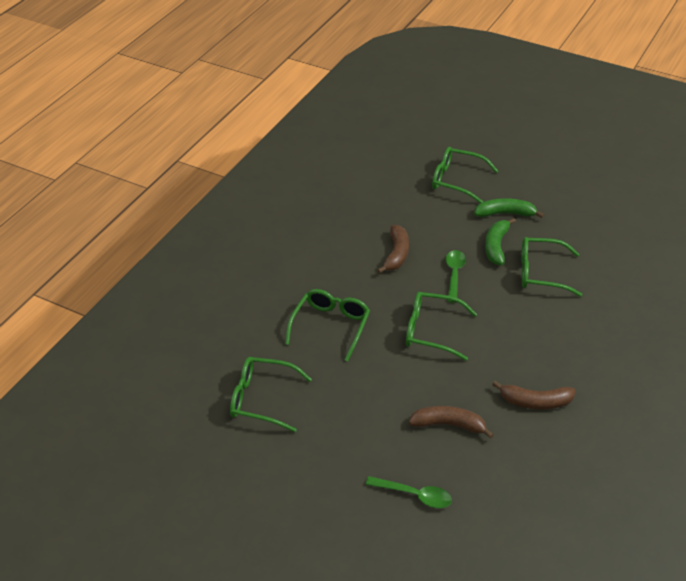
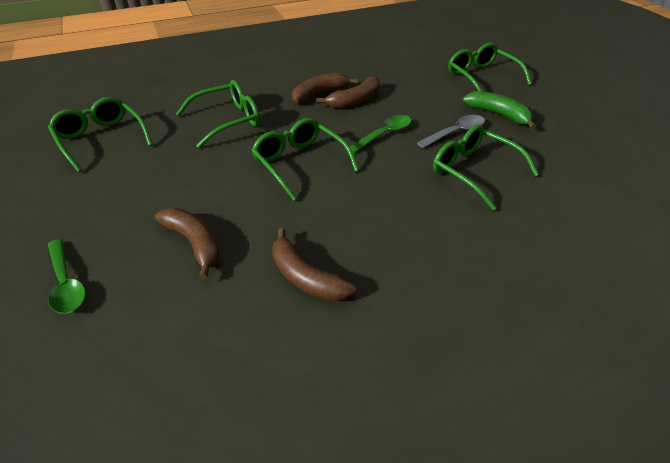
camera: 40 degrees right, 0 degrees up
(362, 262) = (319, 94): none -> brown banana
(496, 246) = (455, 133): green banana -> grey spoon

